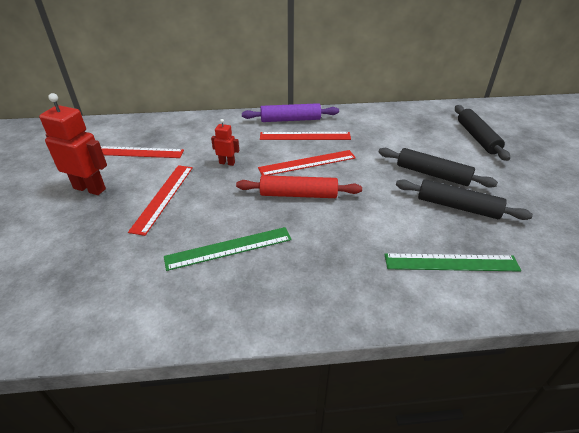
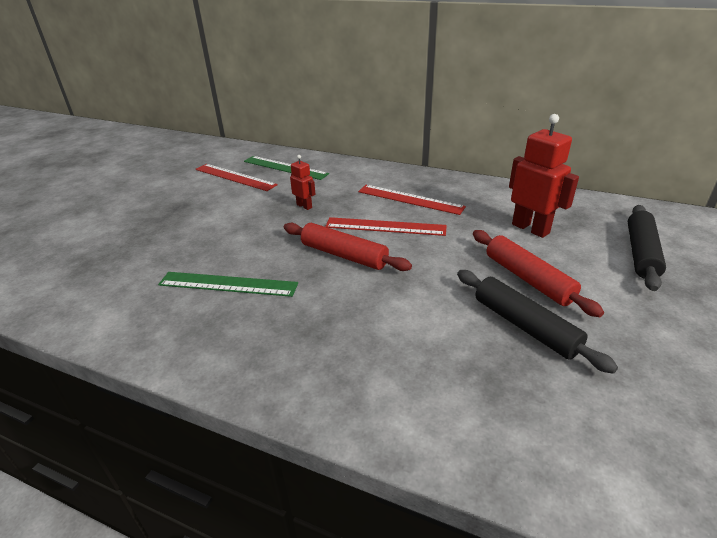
camera: 30 degrees right, 5 degrees down
(90, 188) = (171, 198): red robot -> red robot (530, 228)
(163, 197) = (219, 222): red ruler -> none
(290, 119) = (410, 179): purple rolling pin -> none
(432, 174) = (528, 279): black rolling pin -> red rolling pin
(451, 262) = (449, 386): green ruler -> green ruler (285, 167)

